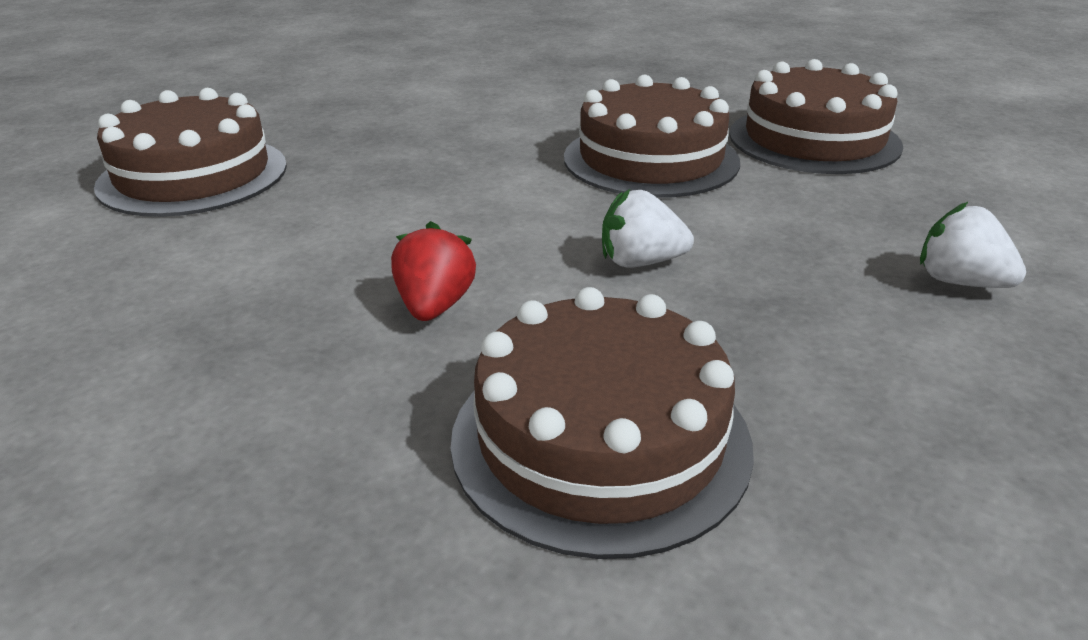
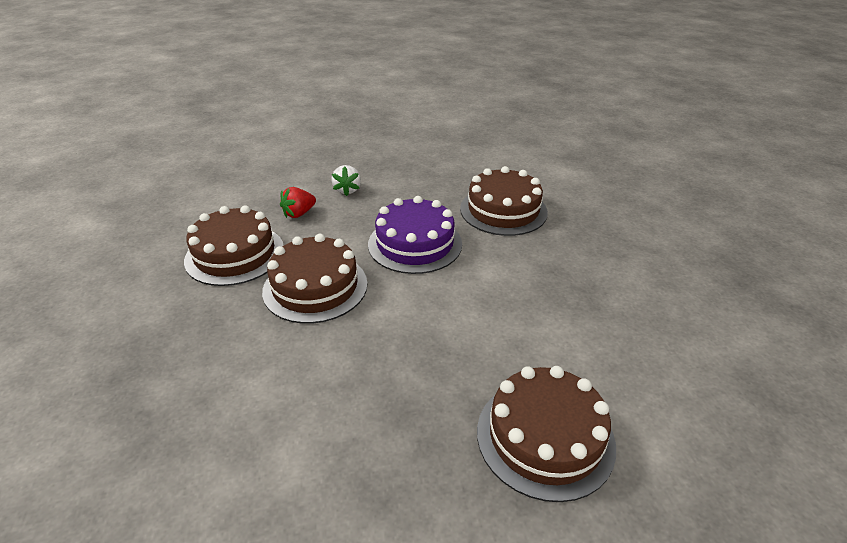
camera: 135 degrees left, 5 degrees up
(435, 306) = (502, 266): red strawberry -> red strawberry (299, 213)
(640, 262) = (415, 244): white strawberry -> purple cake

